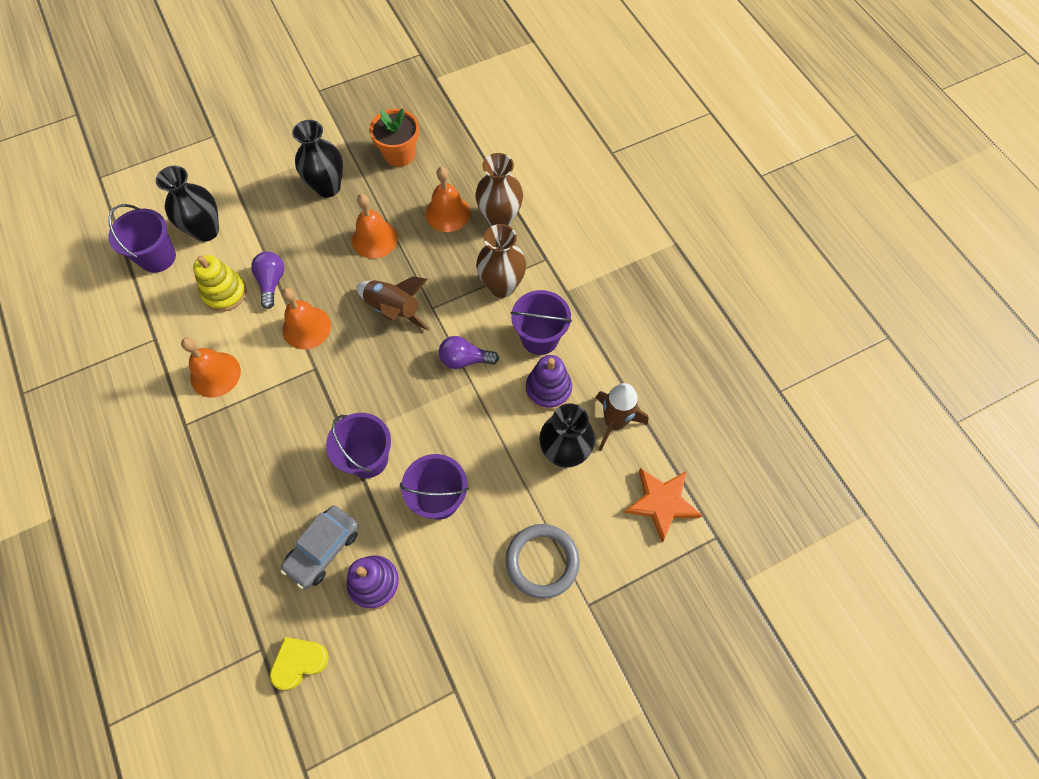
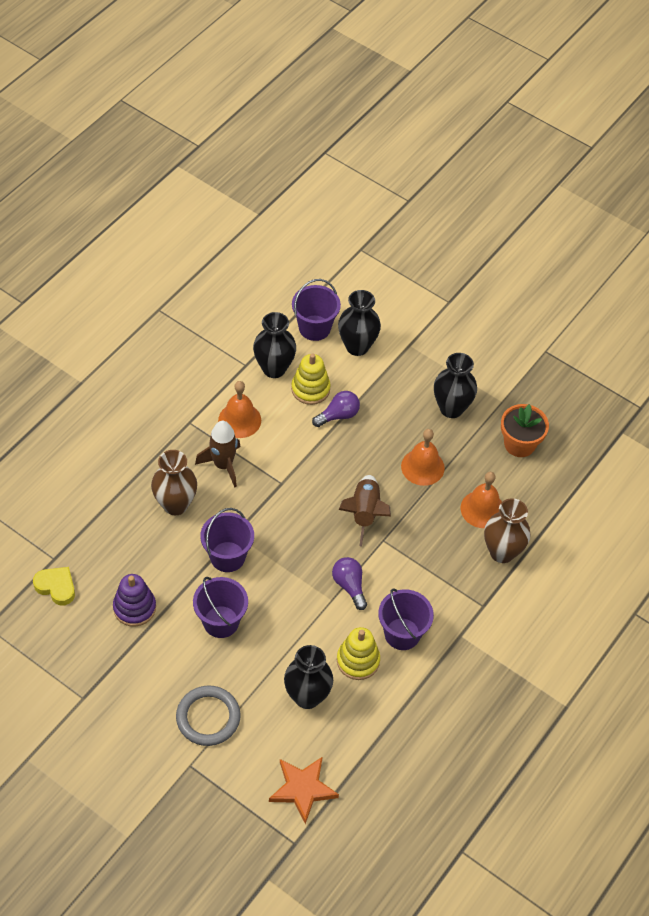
camera: 60 degrees right, 10 degrees down
(177, 315) = (274, 368): none -> black vase
(306, 327) = (313, 459): orange bell -> none
(323, 549) = (143, 561): grey car -> none
(502, 286) = (435, 583): brown vase -> brown vase (175, 504)
(548, 389) = (358, 660): purple stacking toy -> yellow stacking toy
(614, 423) = (355, 724): brown rocket -> brown rocket (223, 465)

